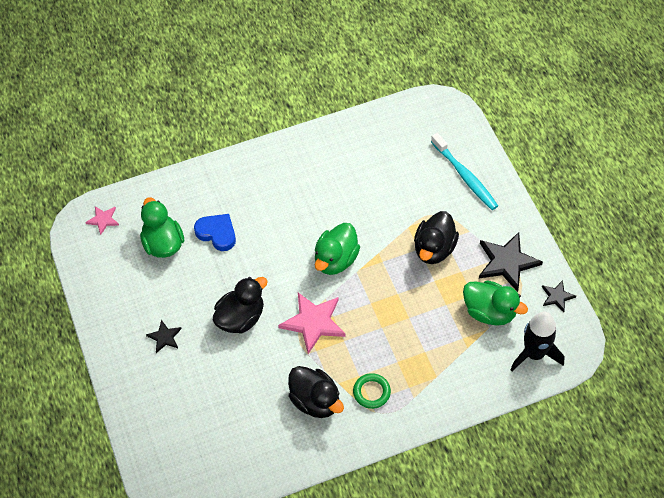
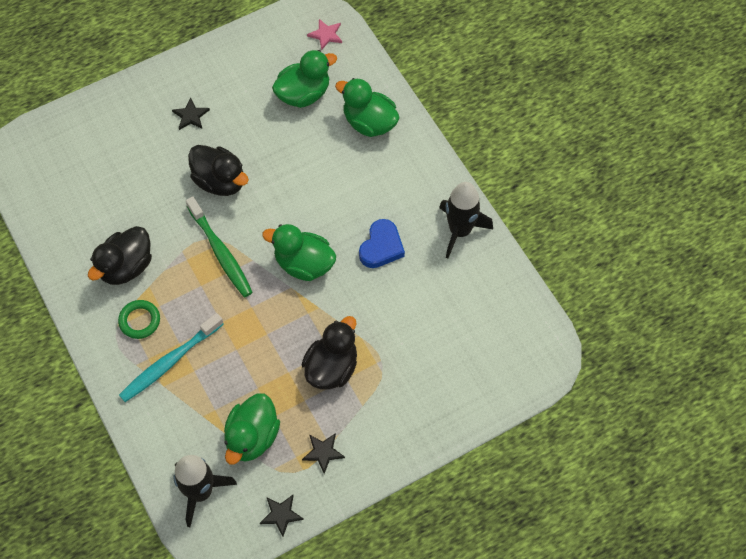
camera: 80 degrees right, 5 degrees up
(205, 197) = (369, 123): none -> green duck
(217, 233) = (323, 142): blue heart -> blue heart (381, 247)
(313, 322) = (220, 252): pink star -> green toothbrush
(323, 146) = (460, 231): none -> black rocket
(434, 249) = (331, 367): black duck -> black duck turned 105 degrees clockwise
(465, 176) = (442, 393): turquoise toothbrush -> turquoise toothbrush (170, 362)
(507, 262) = (323, 452): black star -> black star, size x0.53

